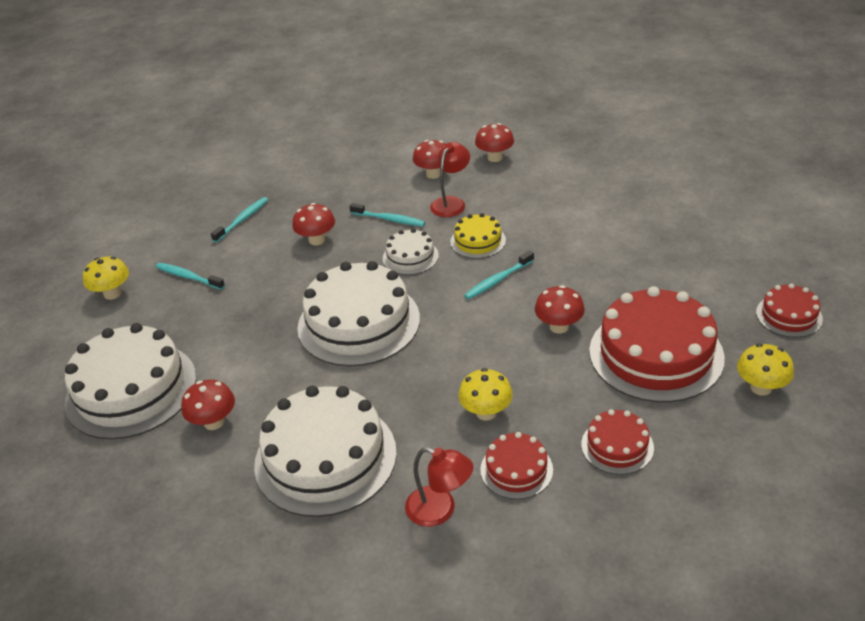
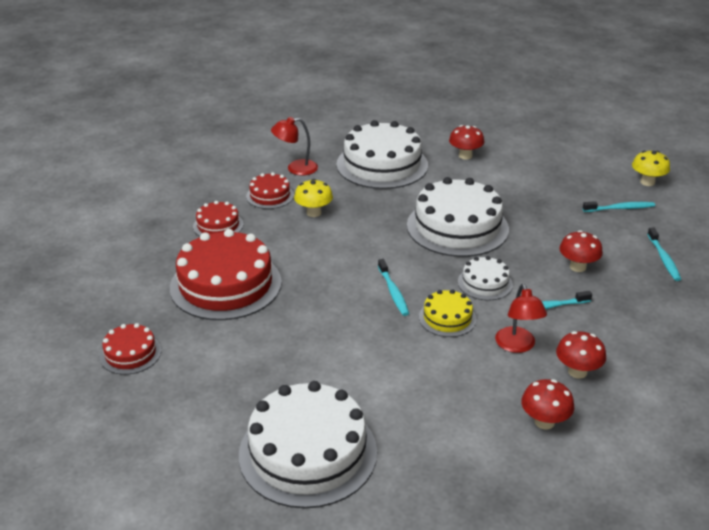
camera: 140 degrees right, 5 degrees down
(131, 389) = (536, 150): white cake -> white cake (308, 452)
(498, 280) = (393, 292): turquoise toothbrush -> turquoise toothbrush turned 150 degrees clockwise
(559, 327) = (312, 276): red mushroom -> none
(761, 387) = (136, 290): yellow mushroom -> none

